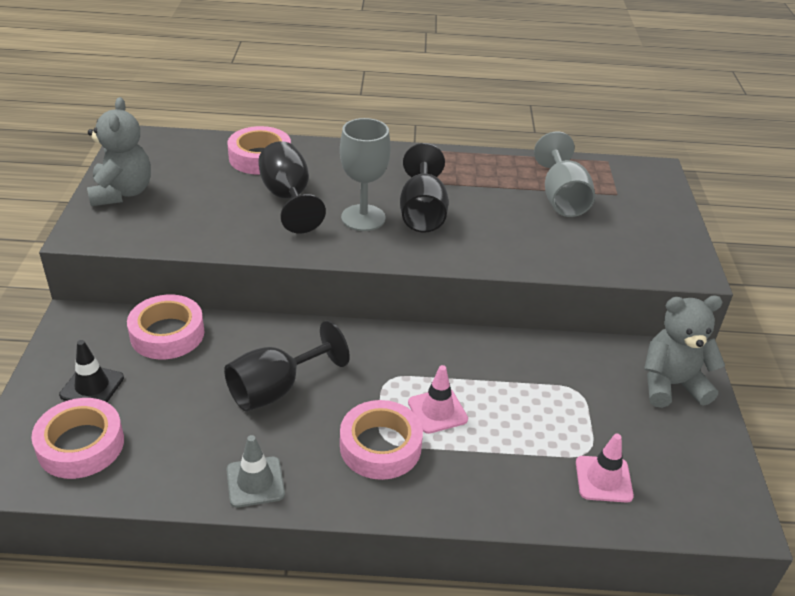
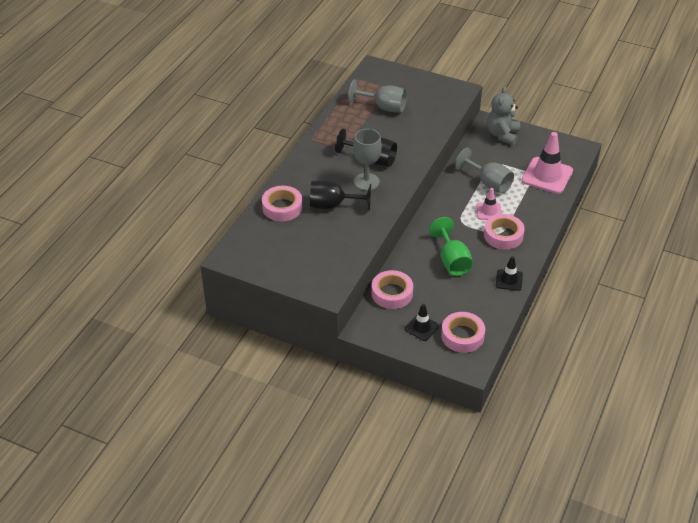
camera: 65 degrees left, 5 degrees up
(122, 193) = (292, 271): grey teddy bear -> none
(255, 482) = (509, 280): grey traffic cone -> black traffic cone
(276, 389) = (452, 261): black goblet -> green goblet
(517, 394) = (488, 183): none -> grey goblet
(603, 479) = (547, 176): pink traffic cone -> pink traffic cone, size x1.83

